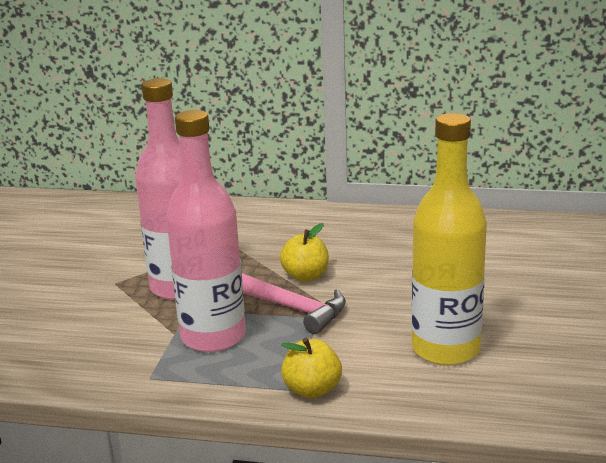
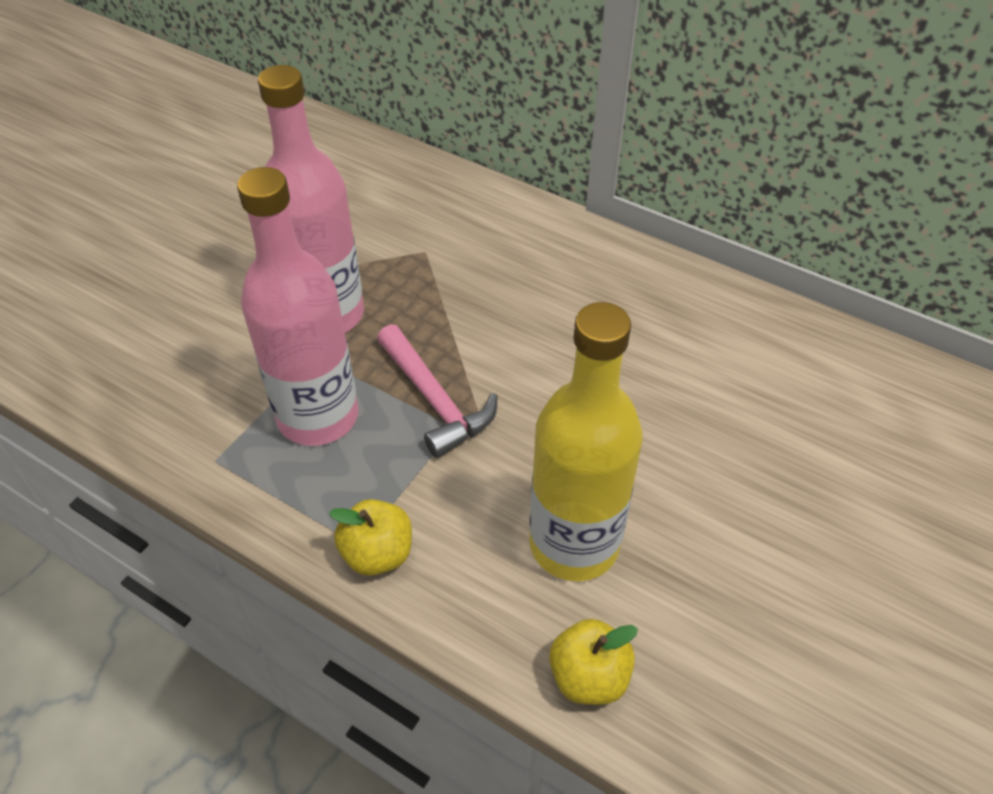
camera: 20 degrees right, 25 degrees up
(305, 276) = (481, 345): yellow apple -> yellow apple (589, 677)

